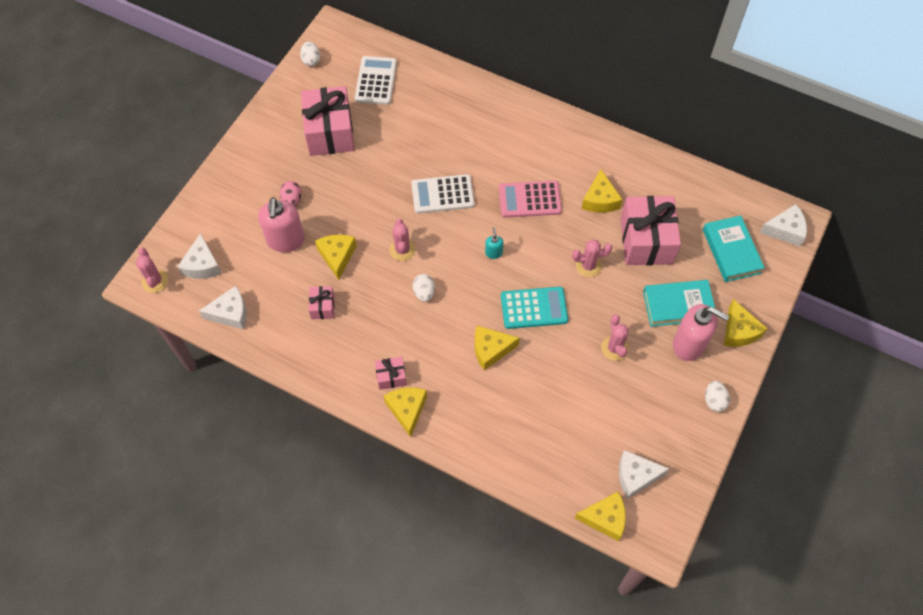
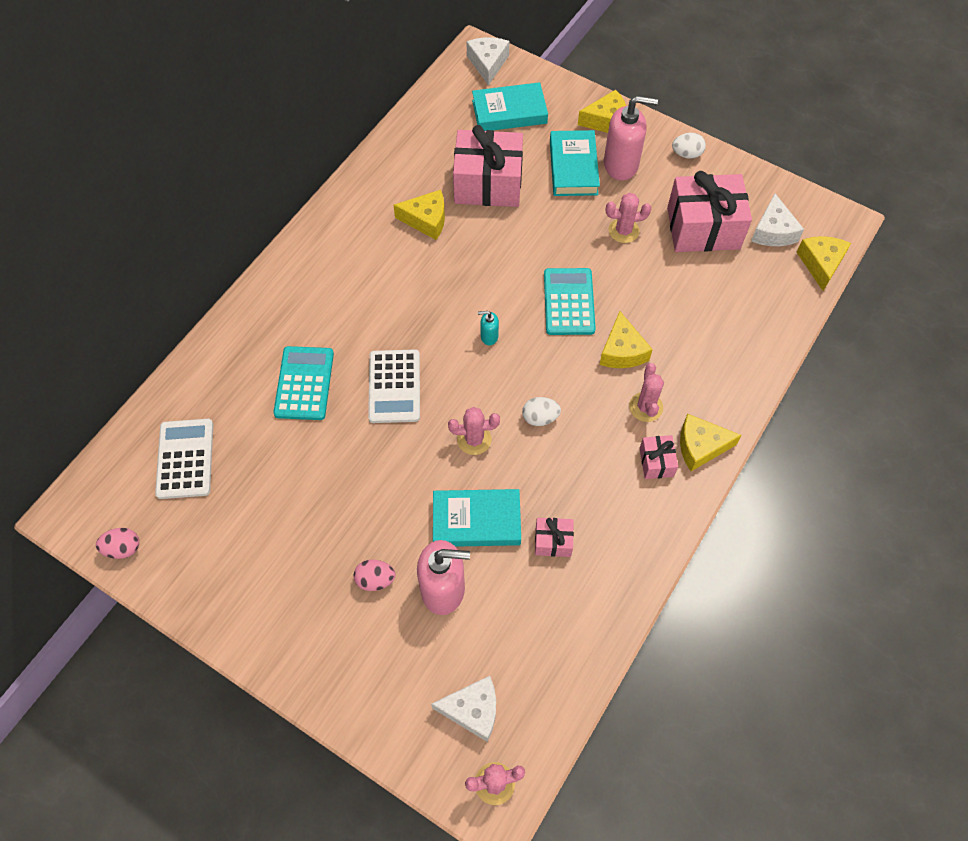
camera: 85 degrees left, 0 degrees up
(230, 313) = (556, 666): white cheese -> none
(311, 60) = (123, 548): white egg -> pink egg
(330, 132) = (265, 525): pink gift -> pink gift (703, 228)
(337, 256) = (476, 521): yellow cheese -> turquoise book
(376, 81) = (185, 459): white calculator -> white calculator turned 75 degrees clockwise
(440, 139) = (304, 383): none -> turquoise calculator
(529, 199) = (416, 291): pink calculator -> none
(588, 266) = (516, 242): pink cactus -> pink cactus (645, 407)
(689, 344) = (621, 165): pink soap dispenser -> pink soap dispenser turned 60 degrees clockwise

